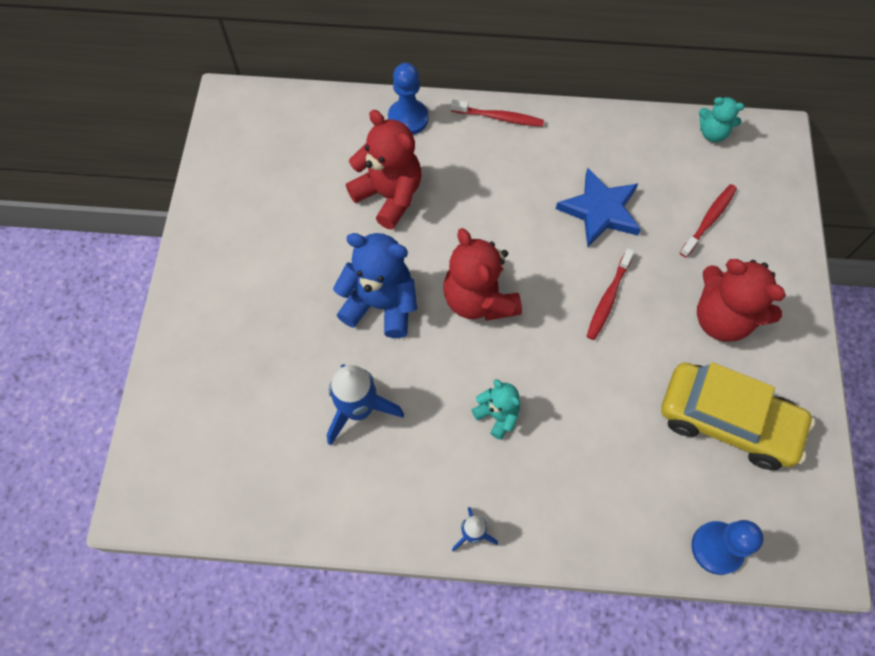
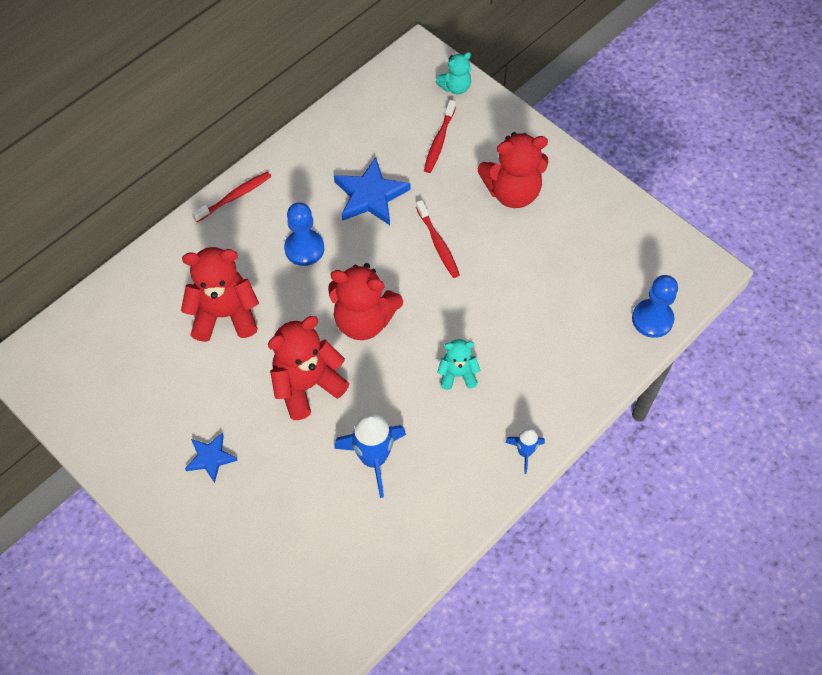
camera: 50 degrees left, 5 degrees down
(257, 286) = (210, 458): none -> blue star
(381, 304) = (307, 385): blue teddy bear -> red teddy bear
(408, 118) = (173, 254): blue pawn -> blue pawn (304, 249)
(709, 220) = (439, 141): red toothbrush -> red toothbrush turned 150 degrees counterclockwise
(712, 133) = (379, 86): turquoise teddy bear -> turquoise teddy bear (455, 87)
(727, 421) = (580, 246): yellow car -> none

